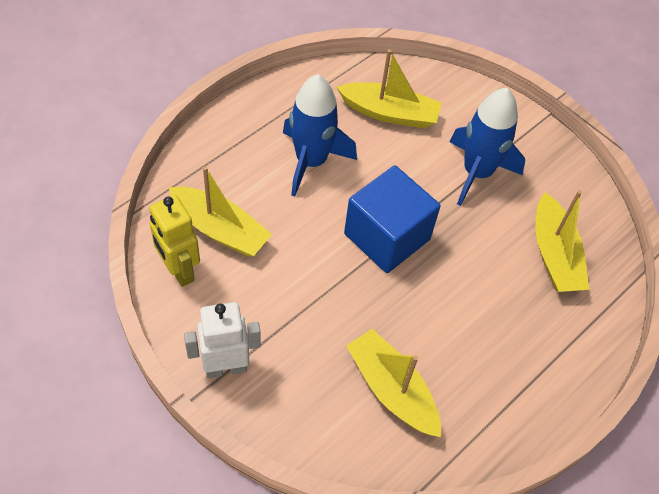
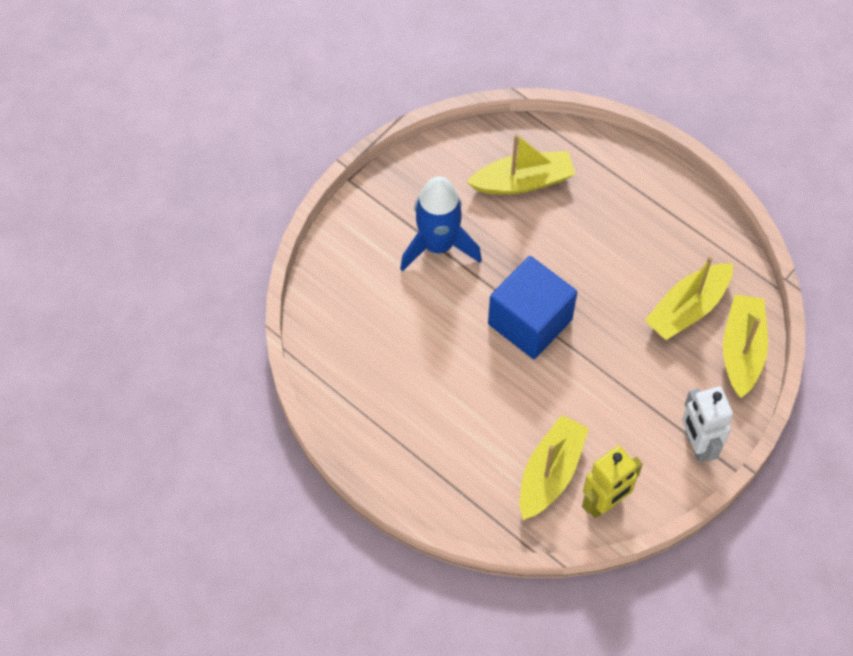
camera: 90 degrees left, 5 degrees up
(311, 161) = (450, 398): blue rocket -> none
(389, 113) = (372, 328): yellow boat -> yellow boat (742, 350)

